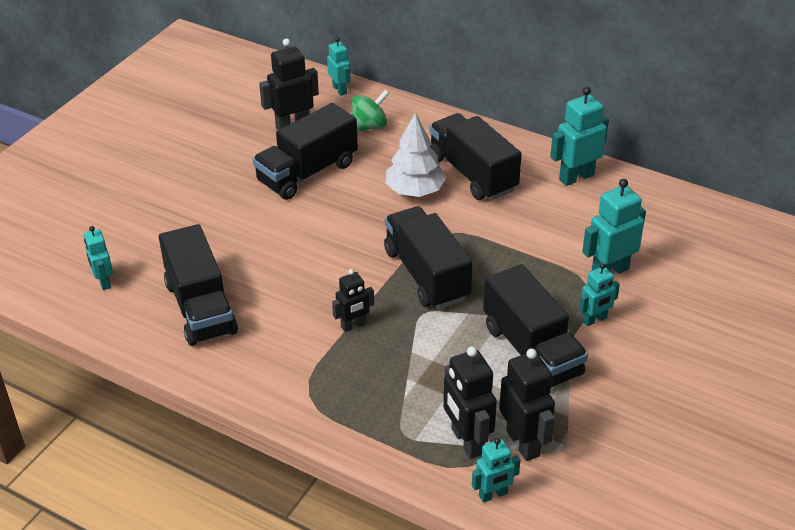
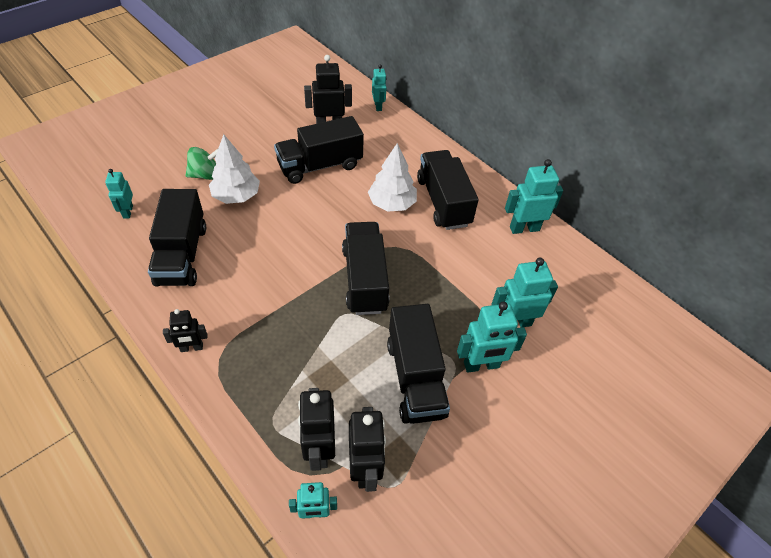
camera: 15 degrees right, 10 degrees up
(226, 230) = (236, 196): none -> white tree
(353, 325) = (285, 307): black robot -> black robot (191, 348)
(369, 126) = (384, 141): green spinning top -> green spinning top (205, 175)
(594, 320) = (481, 365): turquoise robot -> turquoise robot, size x1.62

